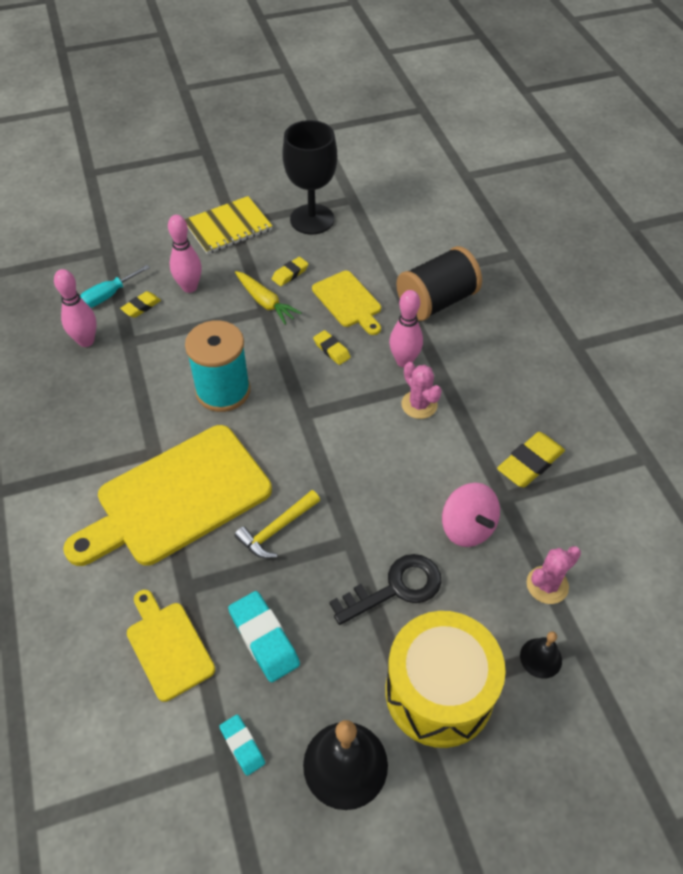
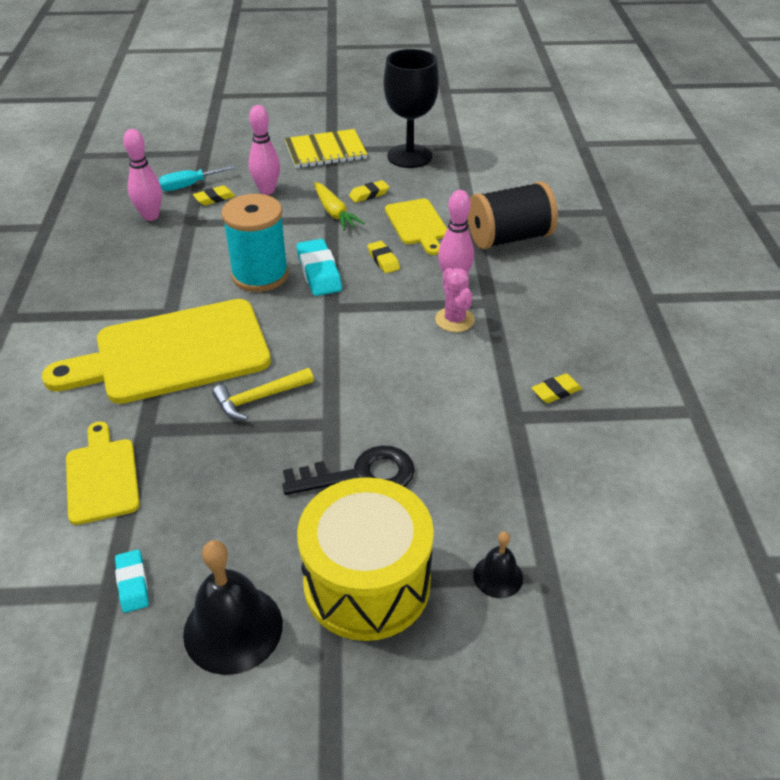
camera: 15 degrees right, 10 degrees down
(264, 639) = (201, 491): turquoise eraser -> turquoise eraser (319, 272)
(467, 527) = (462, 436): pink spinning top -> none
(530, 463) = (556, 391): yellow eraser -> yellow eraser, size x0.59
(547, 585) = (532, 507): pink cactus -> none

